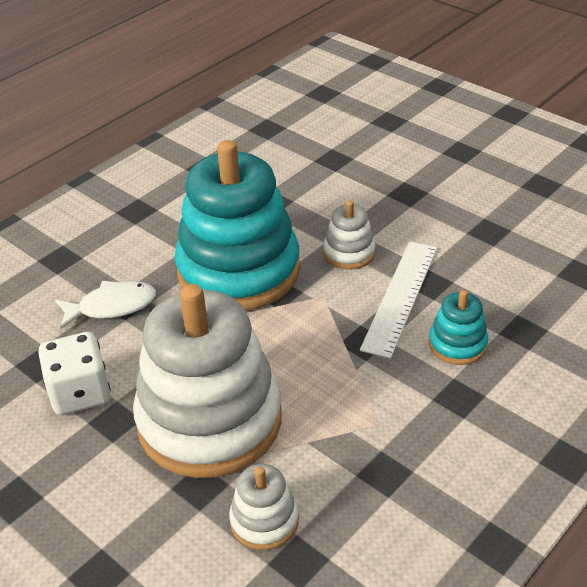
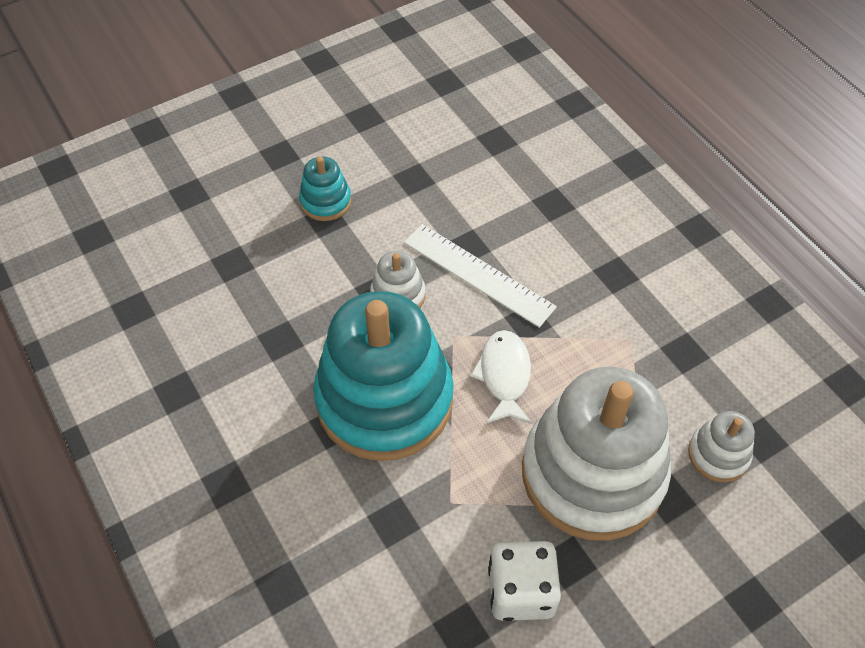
camera: 75 degrees left, 15 degrees up
(112, 306) = (394, 538): white fish -> white fish (504, 376)
(457, 344) = (554, 253): turquoise stacking toy -> turquoise stacking toy (325, 201)

